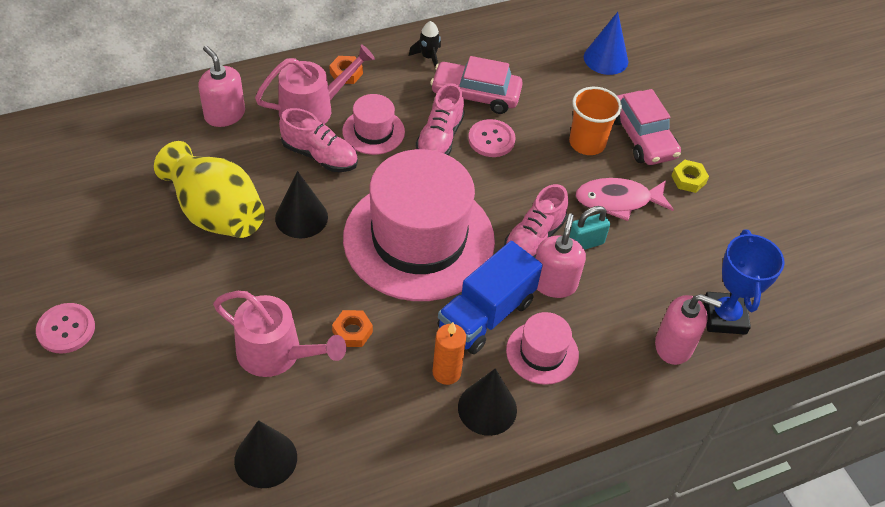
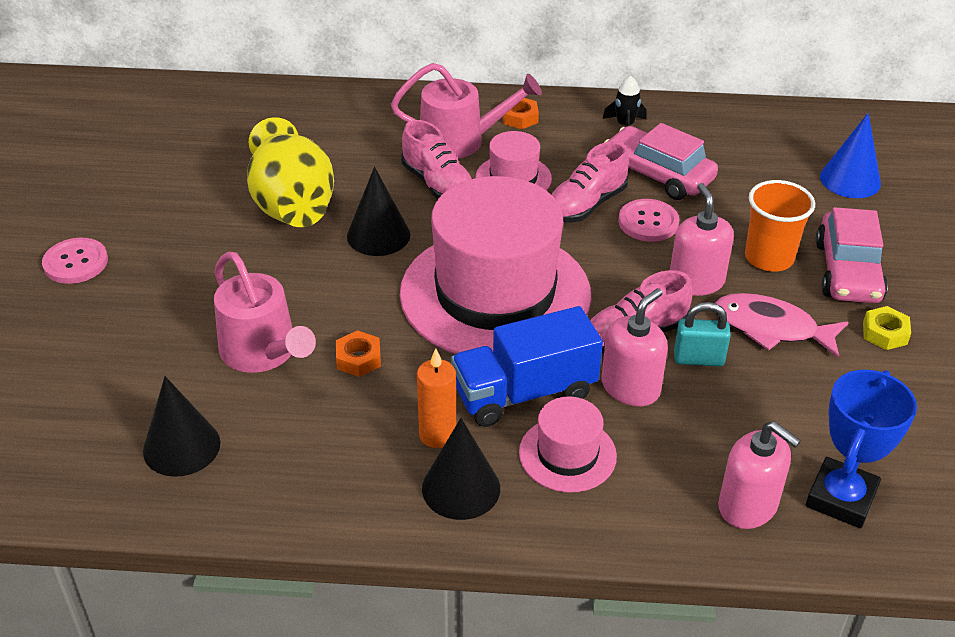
camera: 30 degrees right, 10 degrees down
(224, 114) = (363, 122): pink soap dispenser -> pink soap dispenser (696, 281)

